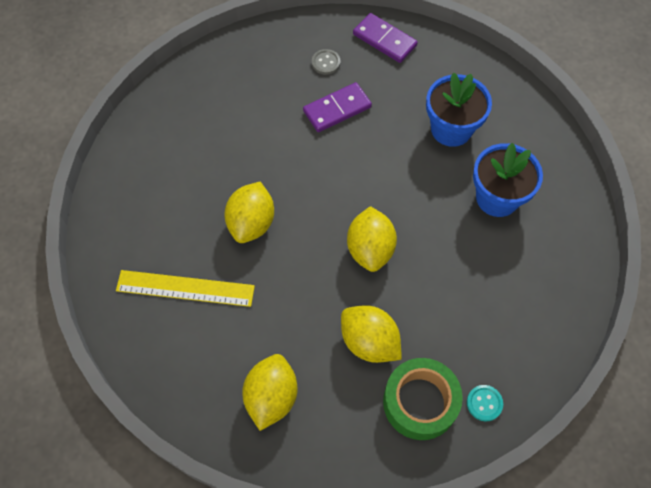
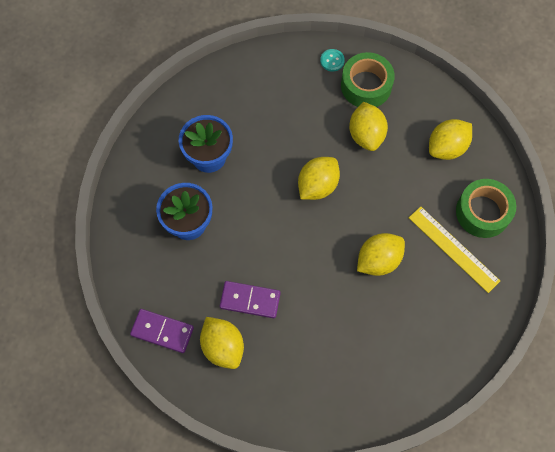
camera: 140 degrees left, 5 degrees up
(180, 351) = (482, 212): none -> green tape
(326, 62) = (223, 347): grey button -> yellow lemon
(384, 40) = (162, 331): purple domino -> purple domino turned 60 degrees counterclockwise

